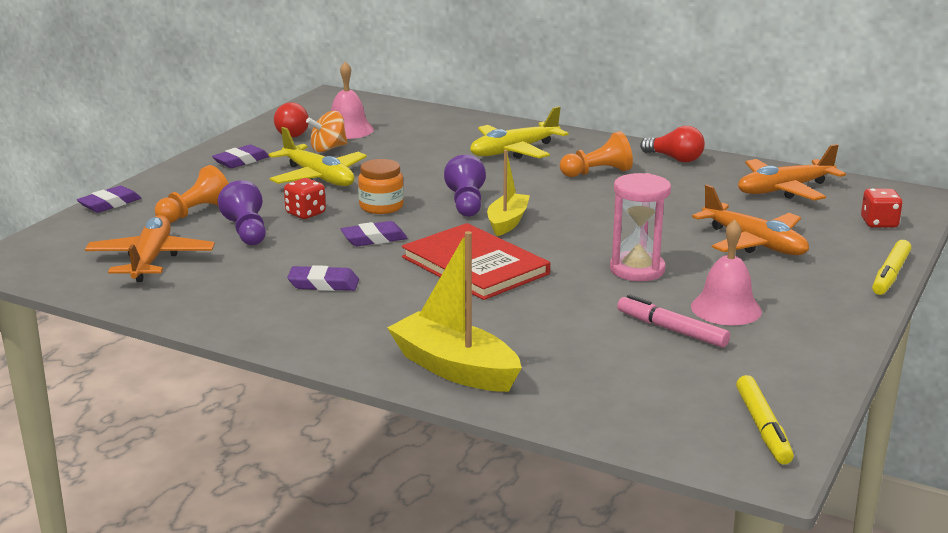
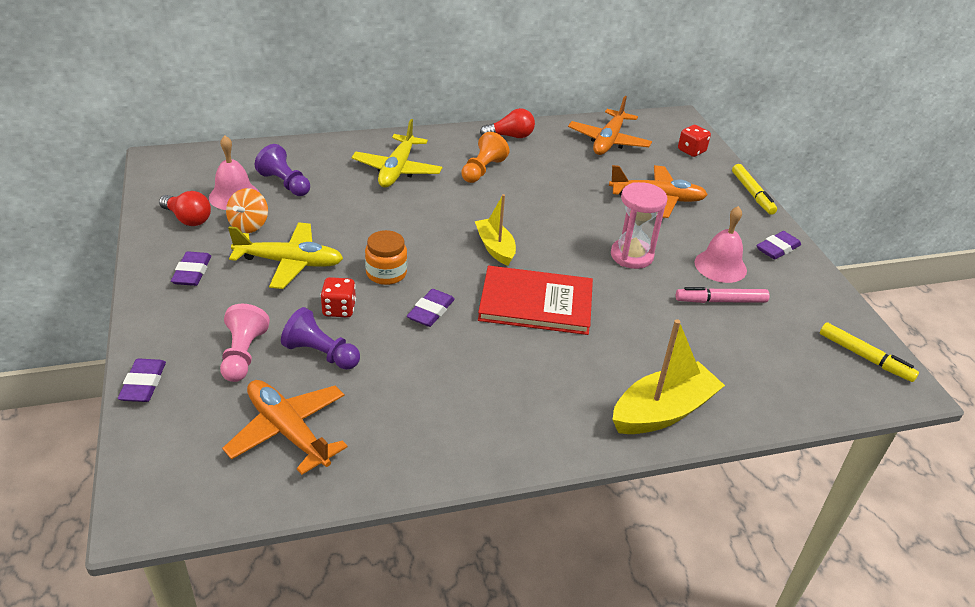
camera: 45 degrees left, 15 degrees up
(195, 213) = (243, 355): orange pawn -> pink pawn
(323, 284) = (464, 380): purple eraser -> purple eraser (777, 248)
(454, 368) = (663, 411): yellow boat -> yellow boat turned 150 degrees clockwise
(466, 203) = (441, 241): purple pawn -> purple pawn (285, 183)

